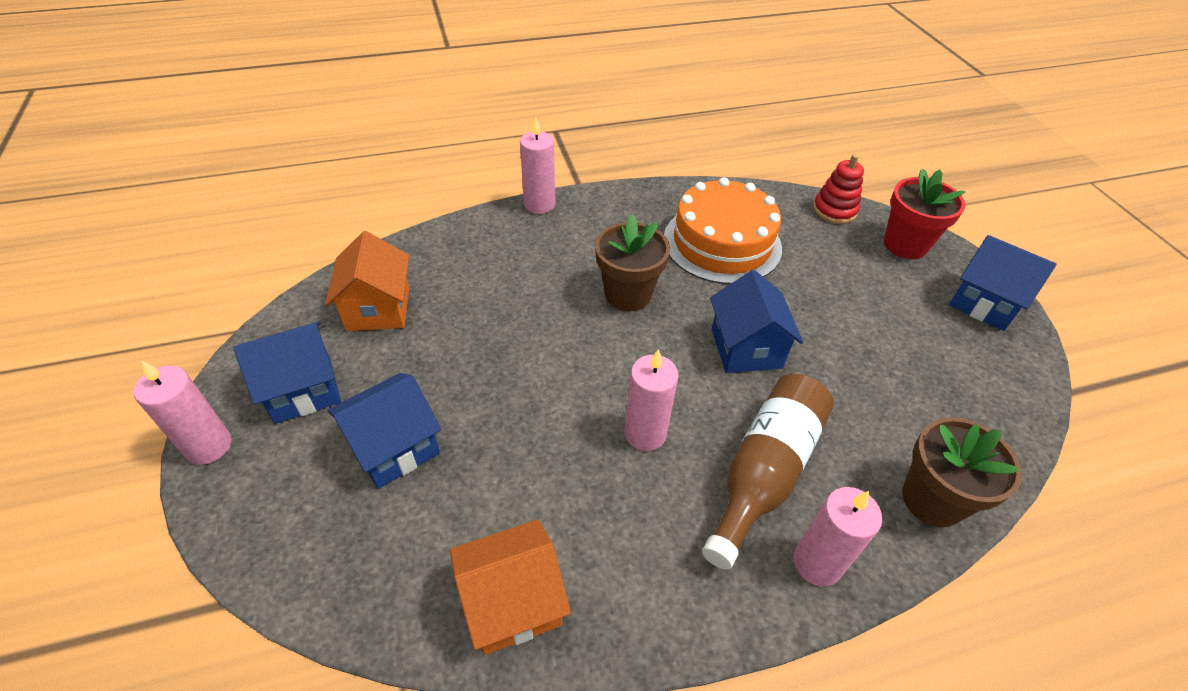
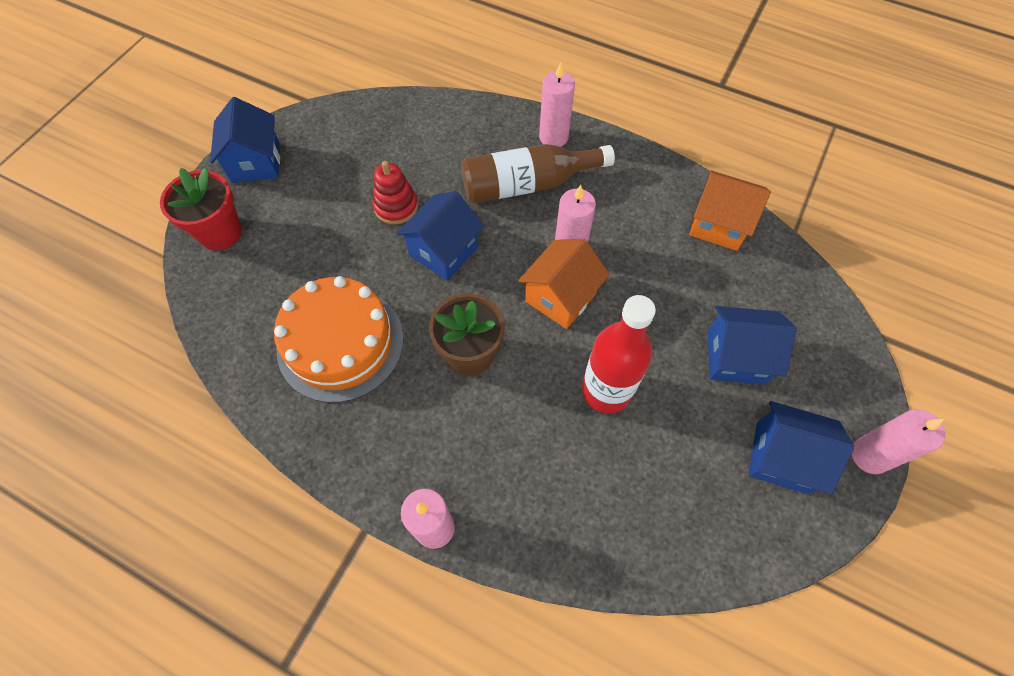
camera: 135 degrees left, 15 degrees up
(378, 309) = (681, 503): orange house -> orange house (560, 297)
(496, 340) = (606, 391): none -> red bottle
(834, 210) = (210, 300): red stacking toy -> red stacking toy (396, 206)
(932, 499) = (463, 117): brown flower pot -> none

